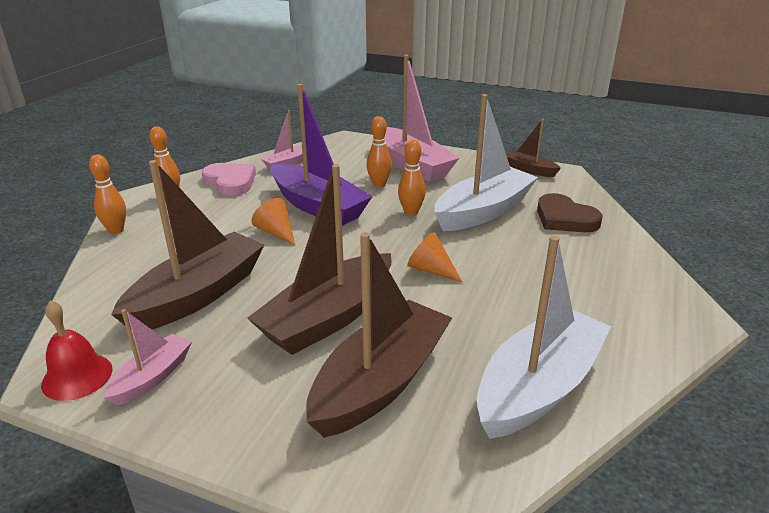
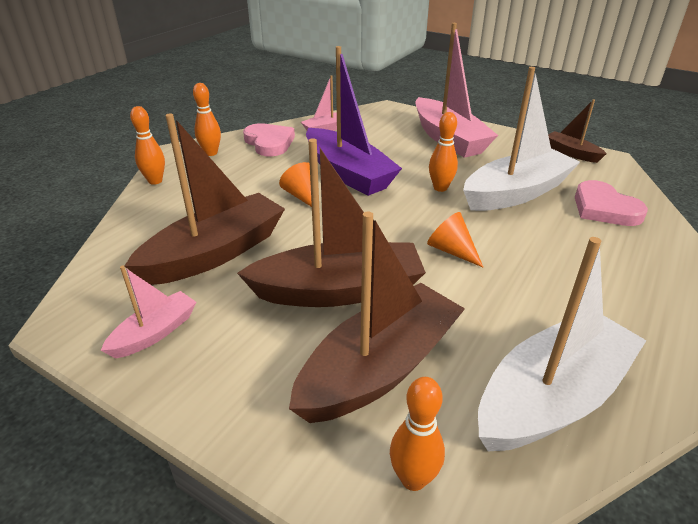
camera: 10 degrees right, 5 degrees up
(77, 376) = (86, 323): red bell -> none
(328, 318) = (338, 291): brown boat -> brown boat turned 150 degrees counterclockwise
(379, 185) = (412, 157): orange bowling pin -> orange bowling pin (413, 479)
(564, 218) = (604, 208): brown heart -> pink heart

